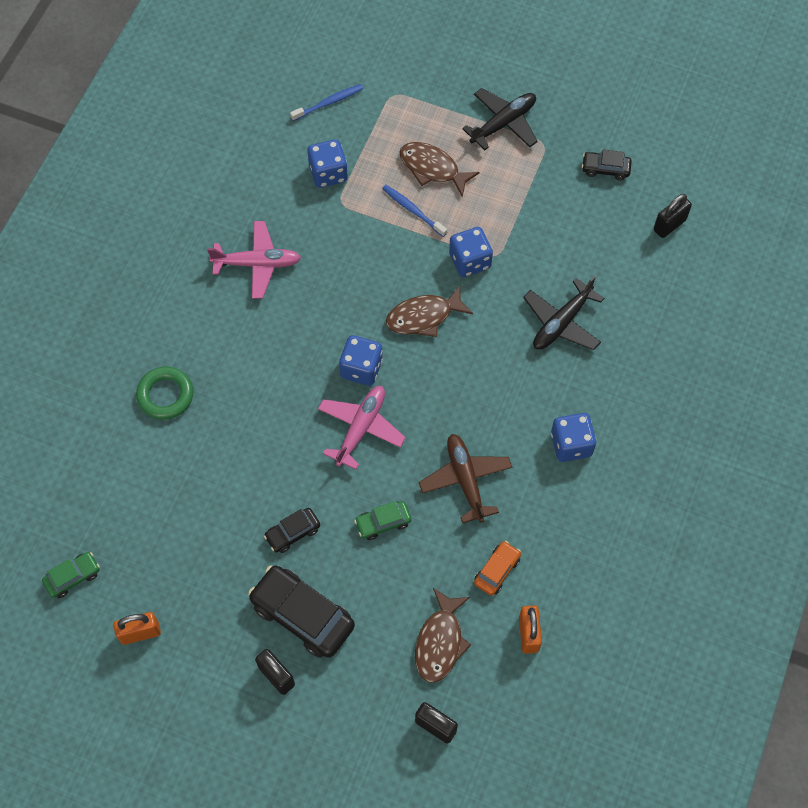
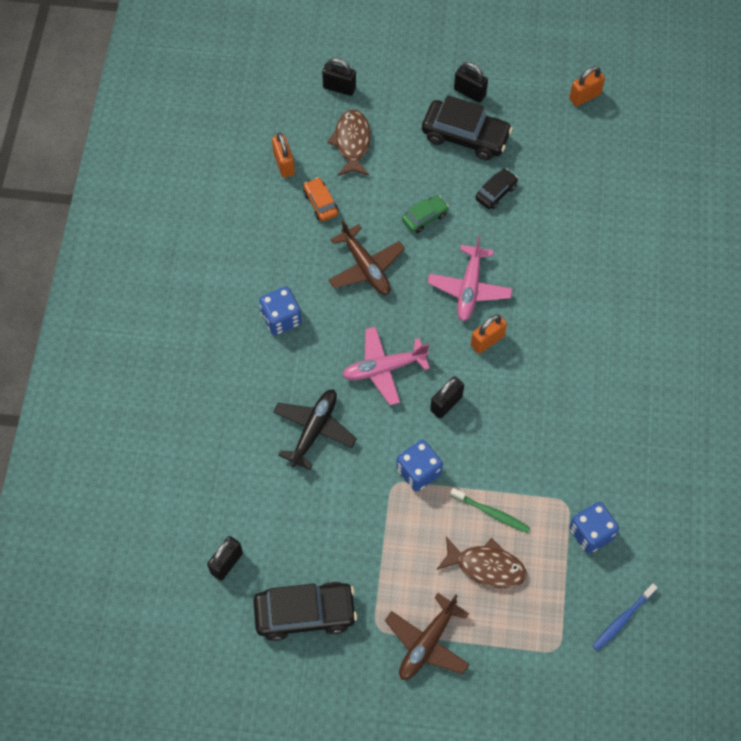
camera: 165 degrees right, 0 degrees up
(73, 577) = (655, 121): green car -> none
(165, 395) = (649, 275): green ring -> none
(257, 263) = (621, 417): pink plane -> pink plane (384, 368)
(361, 368) = (487, 341): blue dice -> orange padlock
(413, 210) = (491, 513): blue toothbrush -> green toothbrush
(423, 317) = (446, 403): brown fish -> black padlock
(497, 571) = (320, 203): orange car -> orange car turned 135 degrees clockwise
(503, 123) = (427, 643): black plane -> brown plane
(605, 169) = (305, 613): black car -> black car, size x1.89

